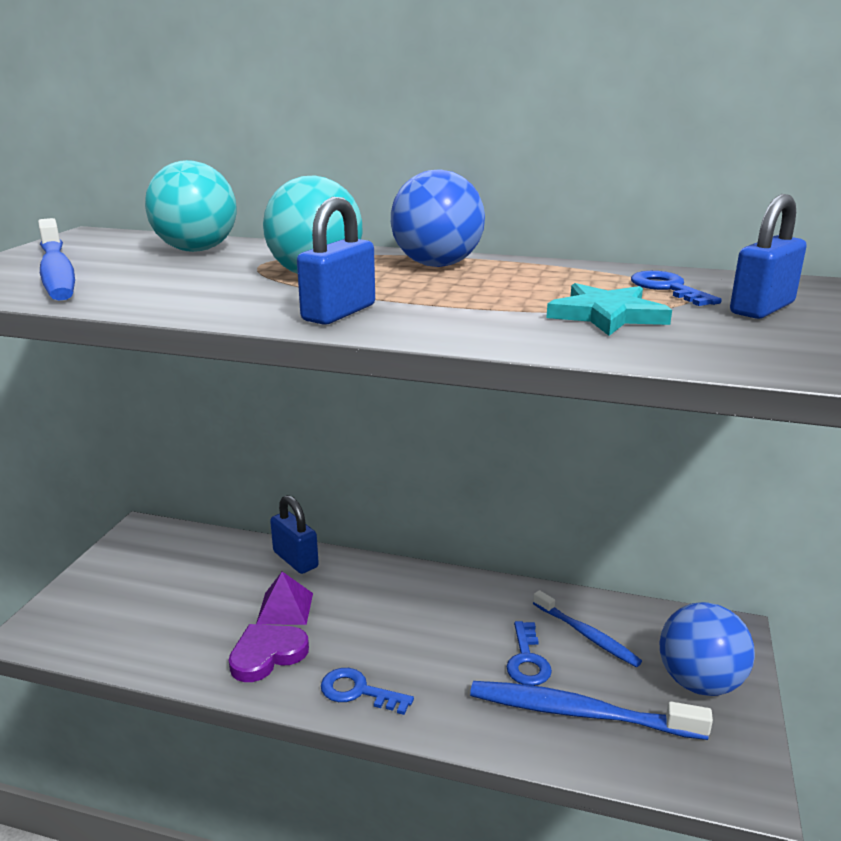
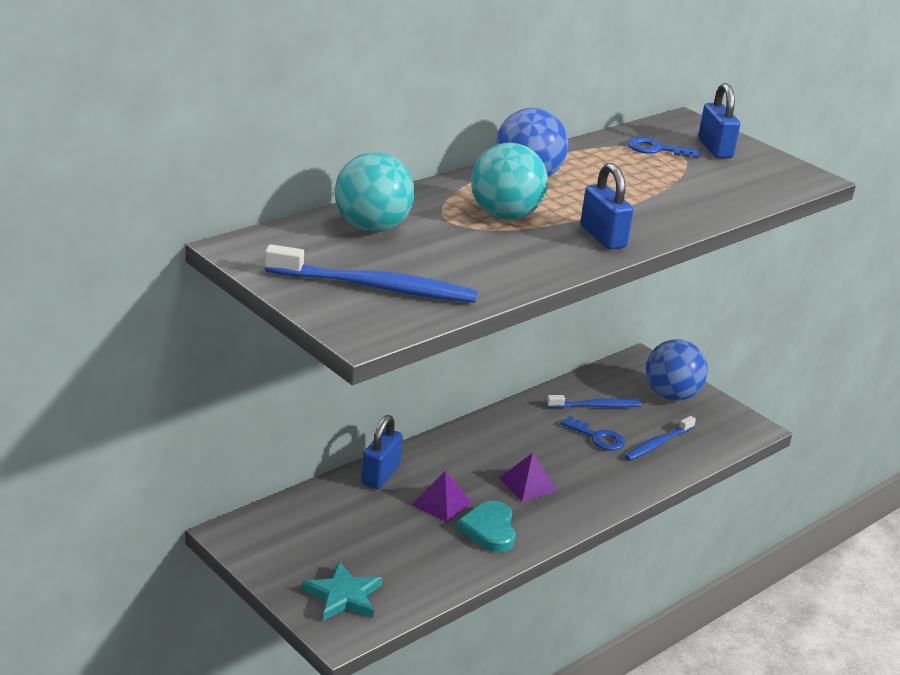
camera: 60 degrees left, 5 degrees up
(267, 655) = (489, 530): purple heart -> turquoise heart
(295, 559) = (380, 475): blue padlock -> blue padlock turned 60 degrees counterclockwise
(358, 691) = (565, 509): blue key -> none
(376, 647) = (527, 484): none -> purple pyramid
(579, 713) = (658, 444): blue toothbrush -> blue toothbrush, size x0.62
(607, 315) = (685, 182): turquoise star -> turquoise star (343, 596)

